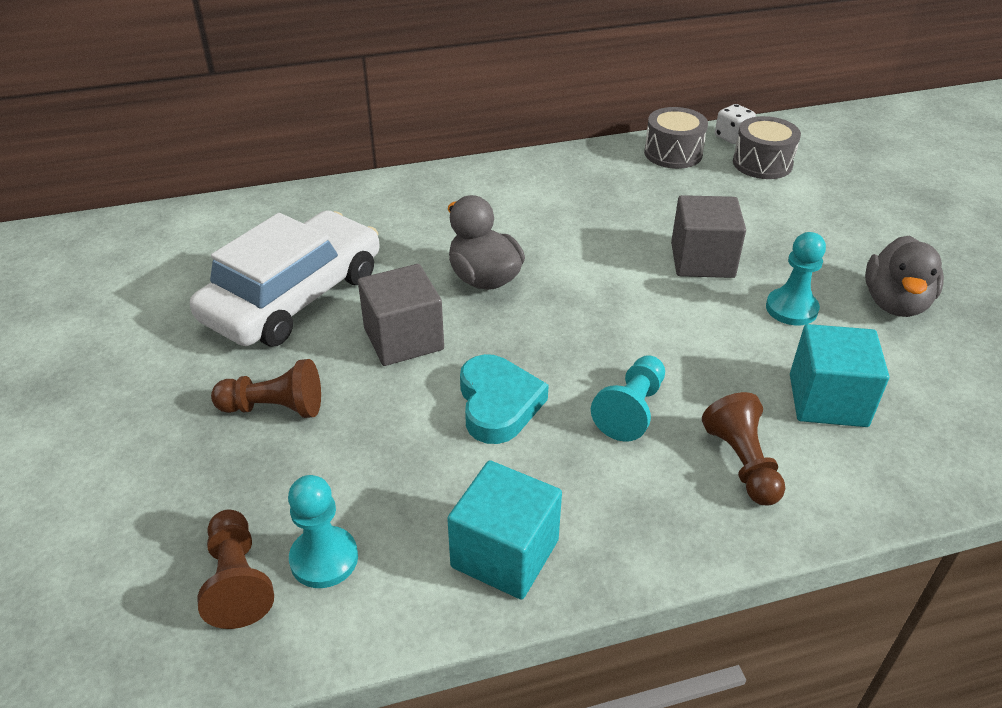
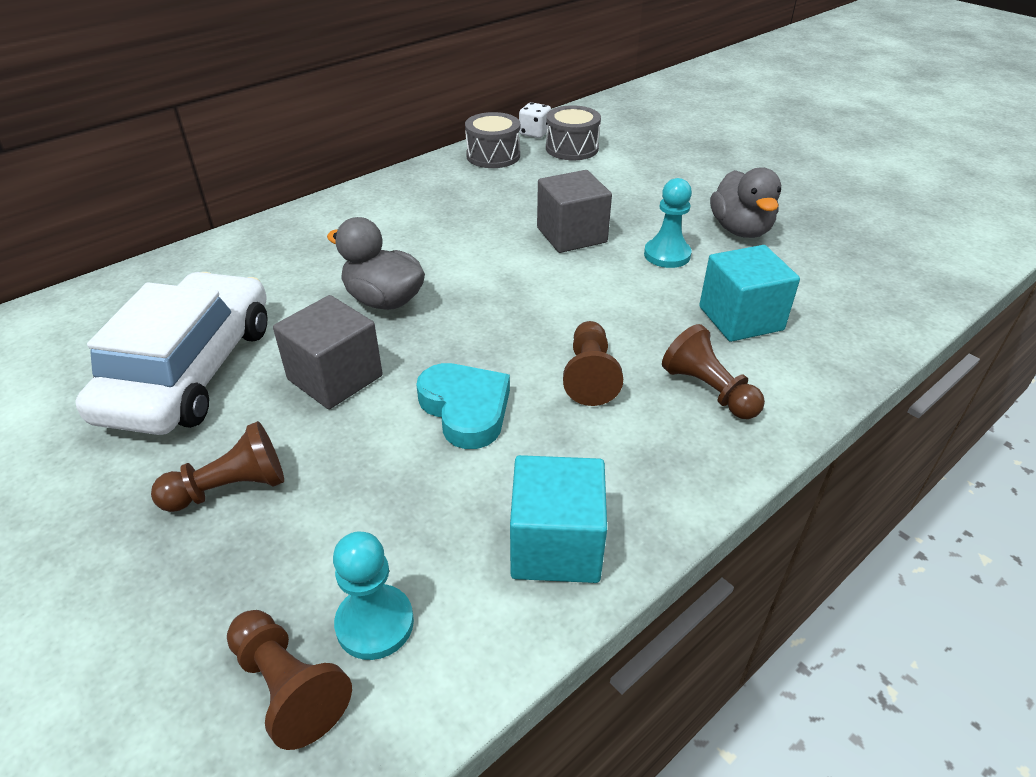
camera: 25 degrees left, 0 degrees up
(631, 410) = (589, 376): turquoise pawn -> brown pawn

